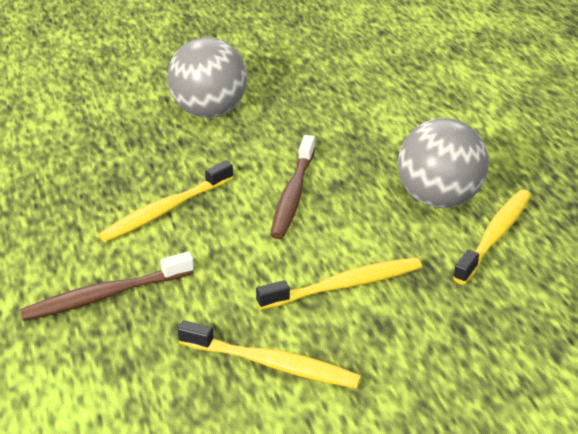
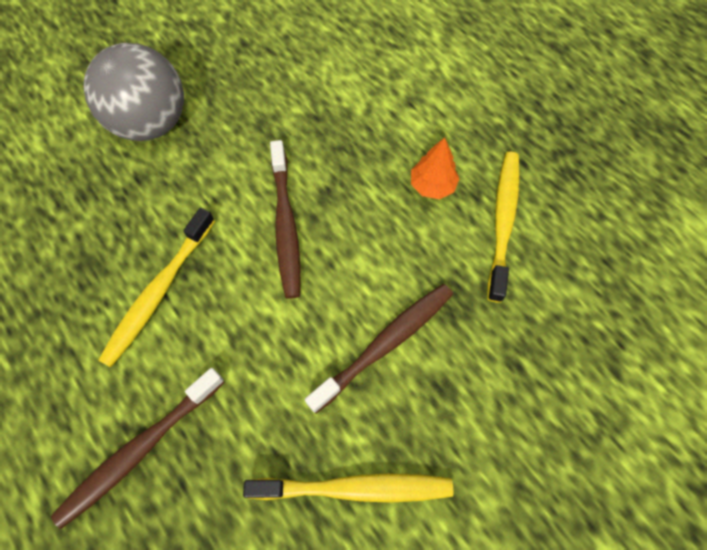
camera: 20 degrees left, 30 degrees up
(344, 286) = (385, 344): yellow toothbrush -> brown toothbrush
(439, 199) = (432, 185): grey ball -> orange tree

